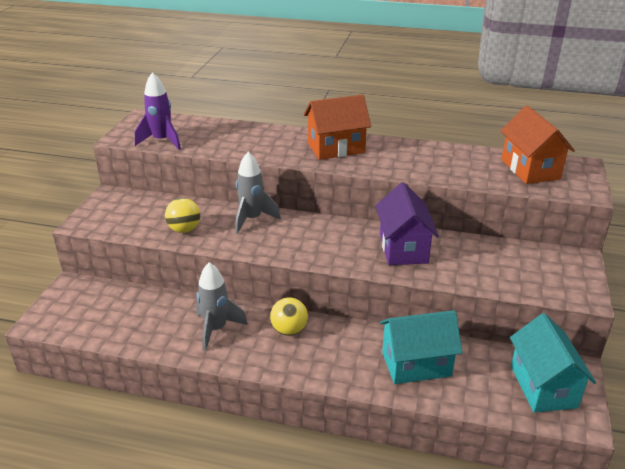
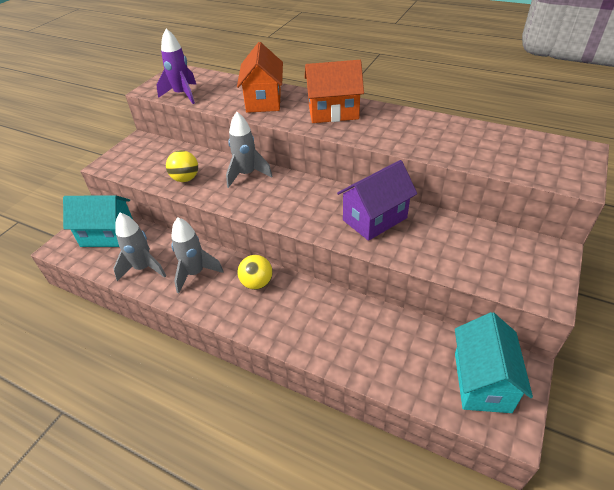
camera: 15 degrees right, 10 degrees up
(153, 331) = (143, 268): none -> grey rocket
(403, 248) = (374, 219): purple house -> purple house turned 45 degrees clockwise
(416, 364) = (361, 336): turquoise house -> turquoise house (108, 235)
(530, 169) = (522, 150): orange house -> orange house (263, 101)

